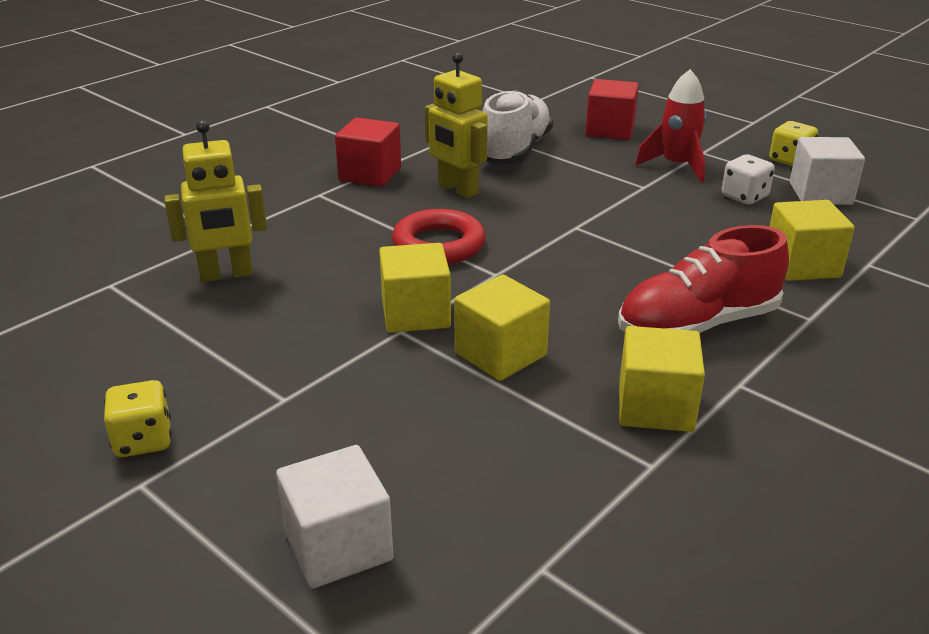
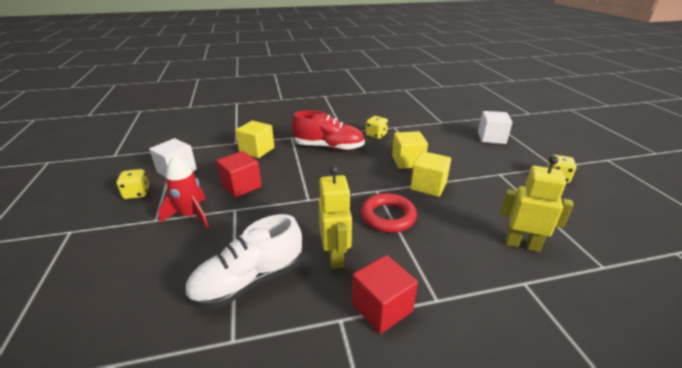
camera: 145 degrees left, 0 degrees up
(610, 130) = (154, 271): red cube -> red cube (241, 186)
(655, 407) = (376, 135): yellow cube -> yellow dice
(744, 197) = (207, 183): white dice -> none

